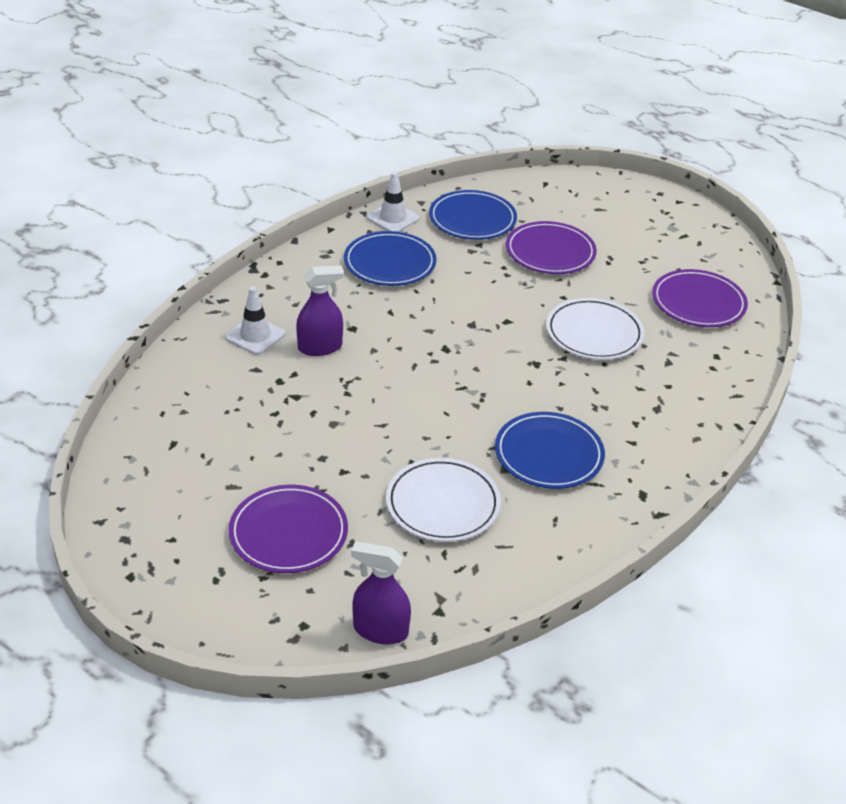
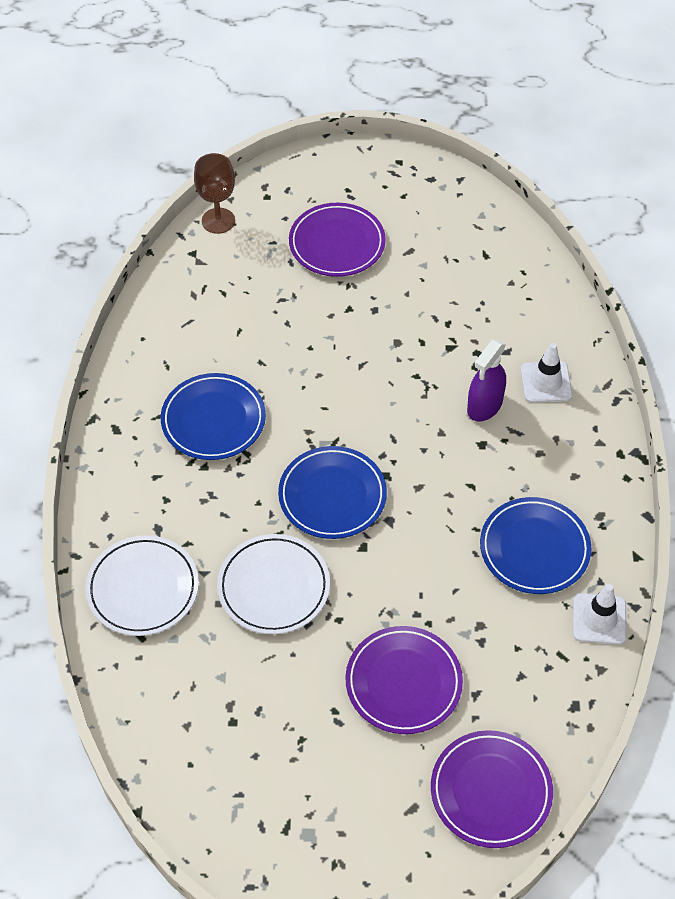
camera: 145 degrees right, 15 degrees up
(380, 630) = (218, 221): purple spray bottle -> brown goblet
(443, 504) = (256, 327): white plate -> white plate (143, 588)
(472, 219) = (524, 679): blue plate -> blue plate (332, 495)
(698, 303) = (202, 709): purple plate -> purple plate (491, 791)

